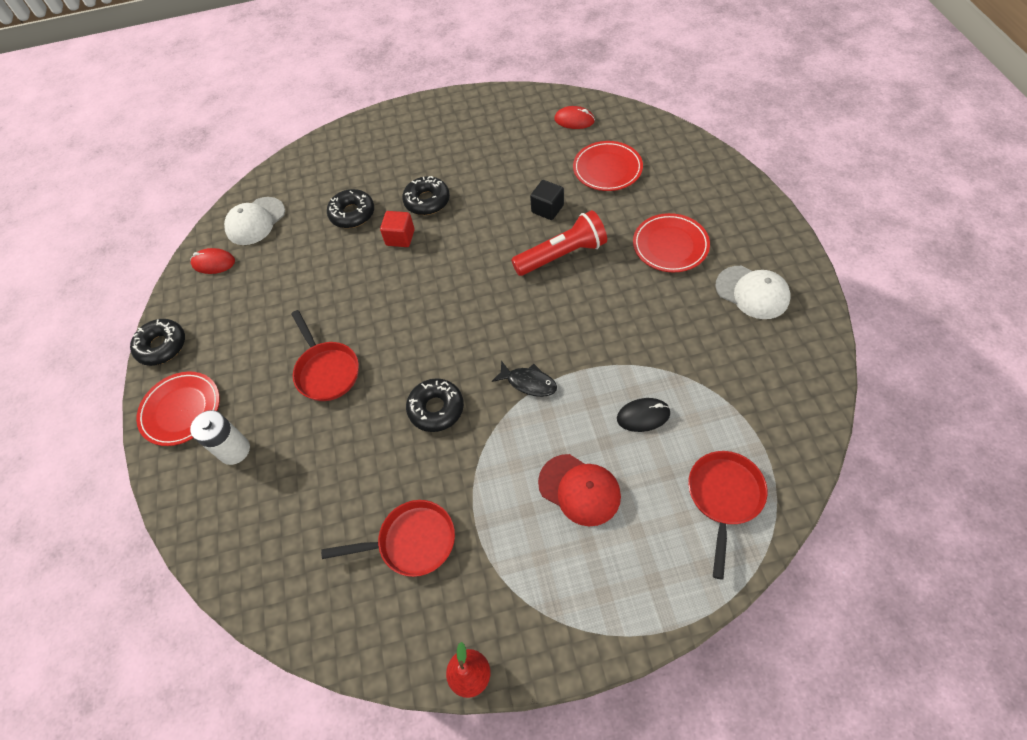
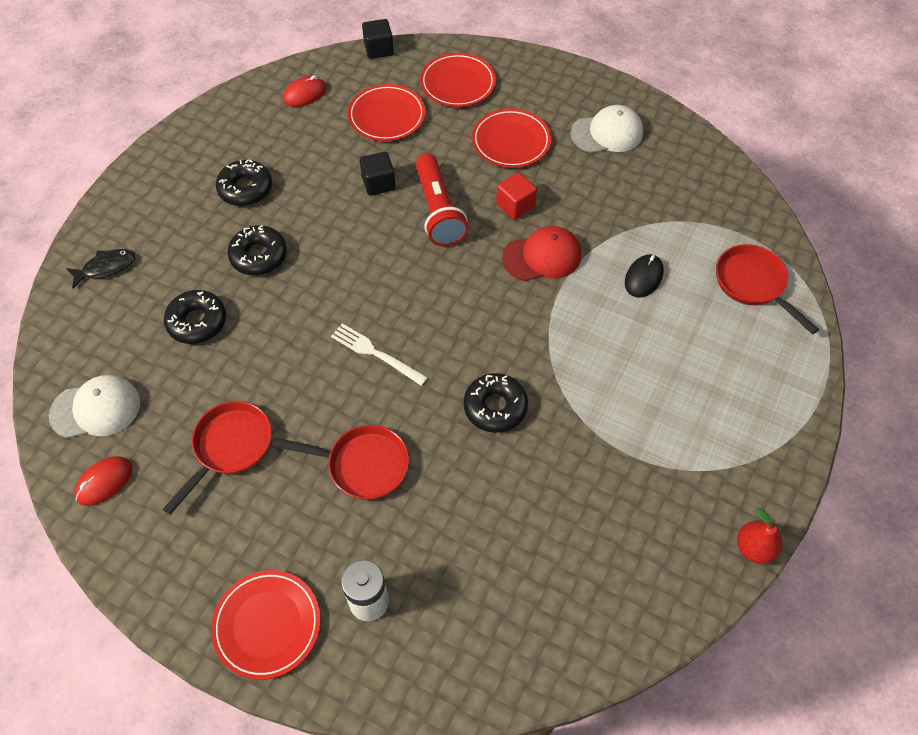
camera: 55 degrees left, 0 degrees up
(162, 346) = (160, 598): black donut -> black donut (245, 189)
(255, 221) = (96, 409): white cap -> white cap turned 90 degrees counterclockwise
(400, 237) = (276, 305): red cube -> red cube (515, 205)
(411, 542) = (605, 513): red pan -> red pan (230, 447)
(414, 312) = (375, 353): none -> white fork
(528, 383) = (538, 325): black fish -> black fish (106, 267)
(561, 255) = (438, 211): red flashlight -> red flashlight turned 150 degrees clockwise
(579, 489) = (666, 364): red cap -> red cap (542, 256)
(657, 121) = (378, 49): none -> black cube
(683, 179) = (458, 83): none -> red plate

